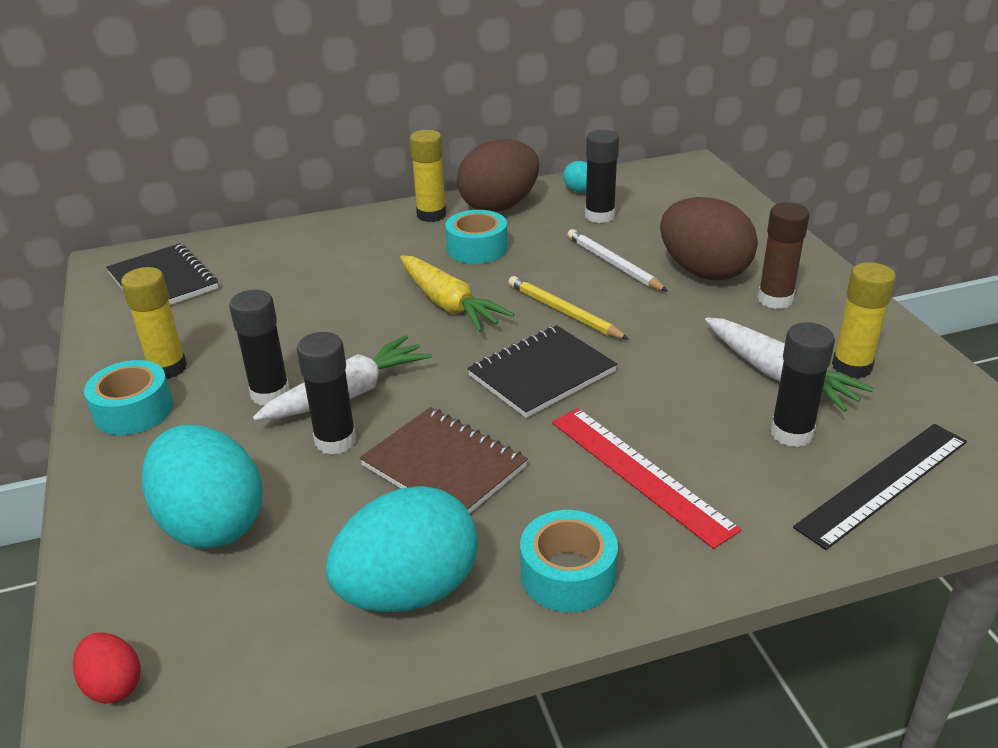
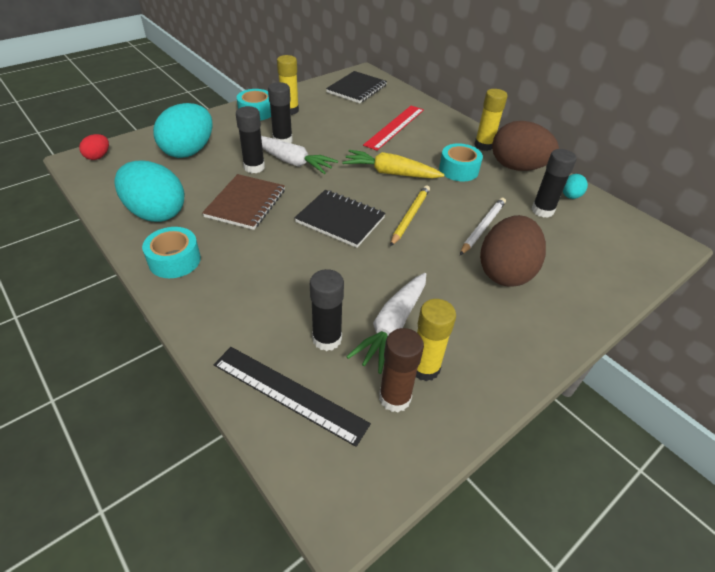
camera: 65 degrees right, 10 degrees up
(448, 304) = (390, 173): yellow carrot -> yellow carrot turned 75 degrees clockwise
(639, 473) = (262, 273): red ruler -> red ruler (394, 127)
(775, 299) = (493, 315): brown glue stick -> brown glue stick (395, 398)

